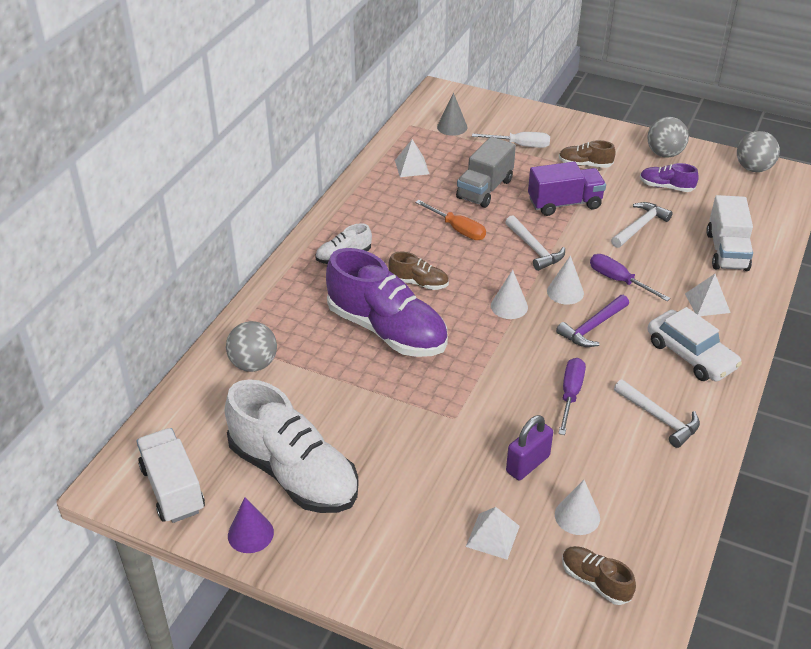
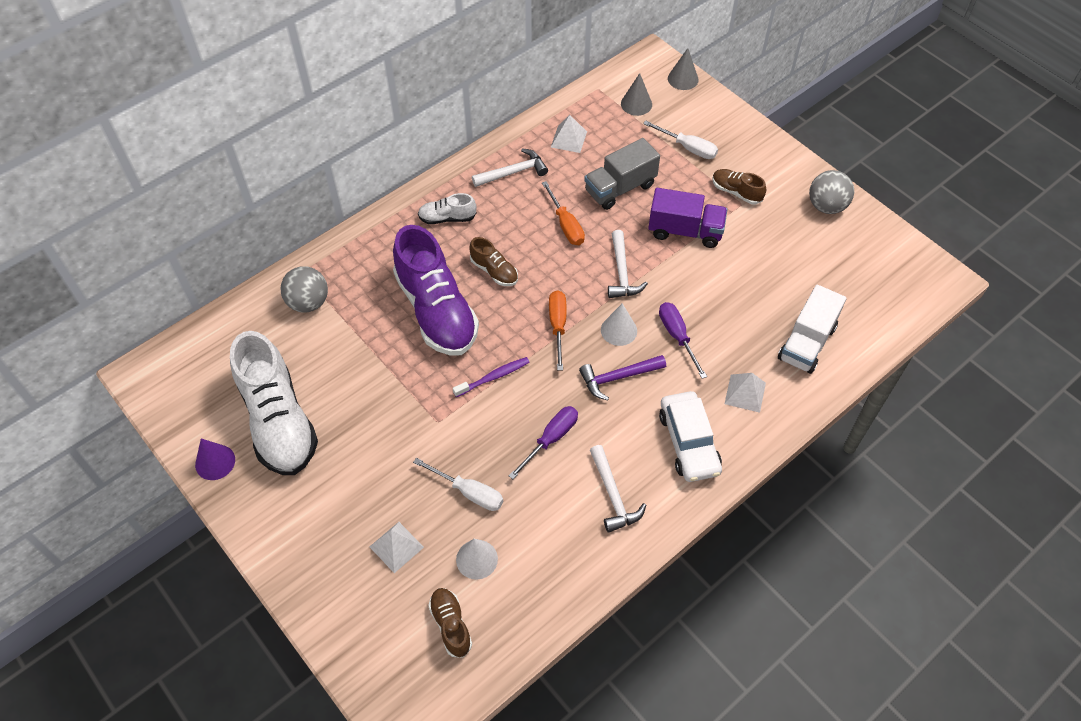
camera: 25 degrees right, 15 degrees up
(173, 489) = (182, 397): white truck -> none
(478, 100) = (683, 79): none -> grey cone
(480, 364) = (493, 377): none -> purple toothbrush
(509, 306) = (558, 326): white cone -> orange screwdriver
(527, 464) = (469, 492): purple padlock -> white screwdriver
(640, 226) = (740, 283): white hammer -> white hammer (513, 172)
(666, 187) = (799, 246): purple shoe -> none
(753, 168) = (907, 255): grey ball -> none

